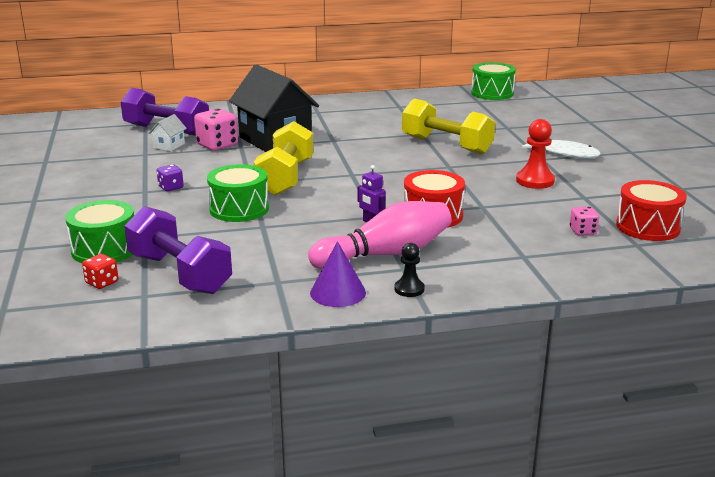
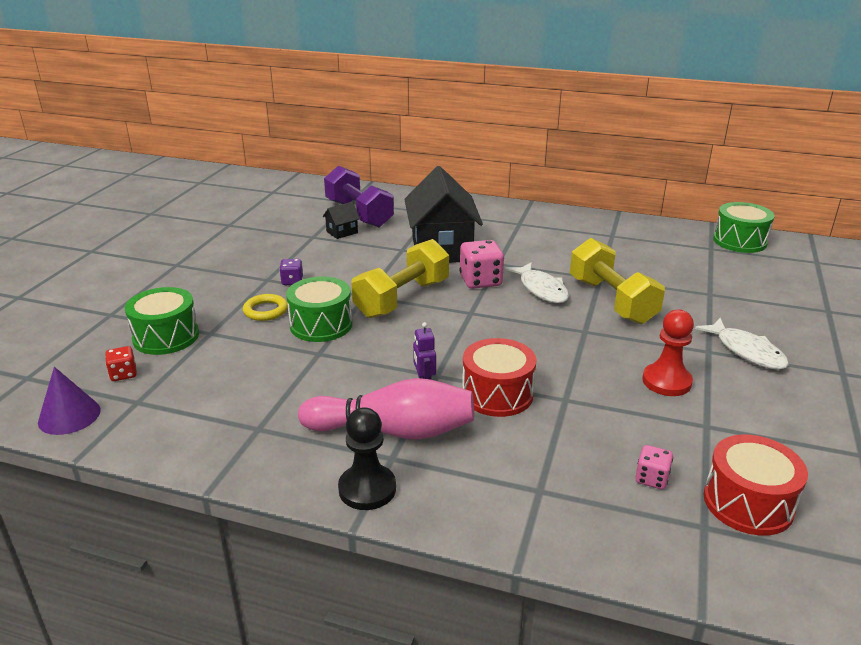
camera: 30 degrees right, 5 degrees up
(169, 146) = (342, 232): white house -> black house
(175, 211) = (265, 311): none -> yellow ring
(179, 274) = (190, 386): purple dumbbell -> none
(217, 145) = (383, 242): pink dice -> pink dice (480, 281)
(338, 292) = (295, 465): purple cone -> purple cone (69, 416)
(388, 149) = (541, 289): none -> white fish
(409, 289) = (367, 489): black pawn -> black pawn, size x1.61

